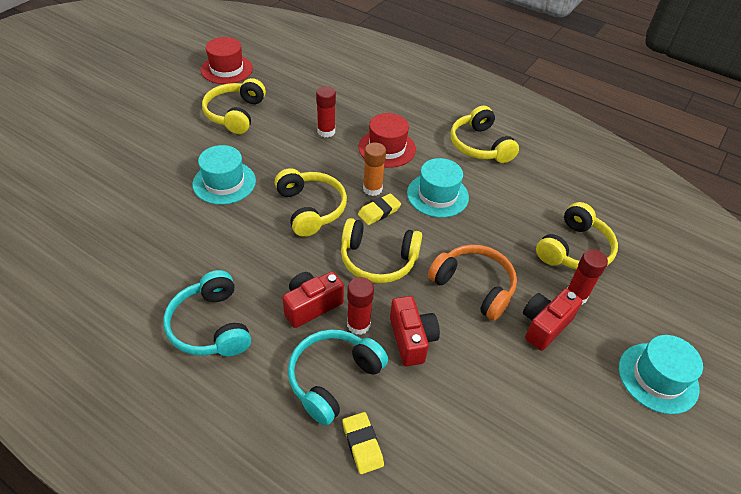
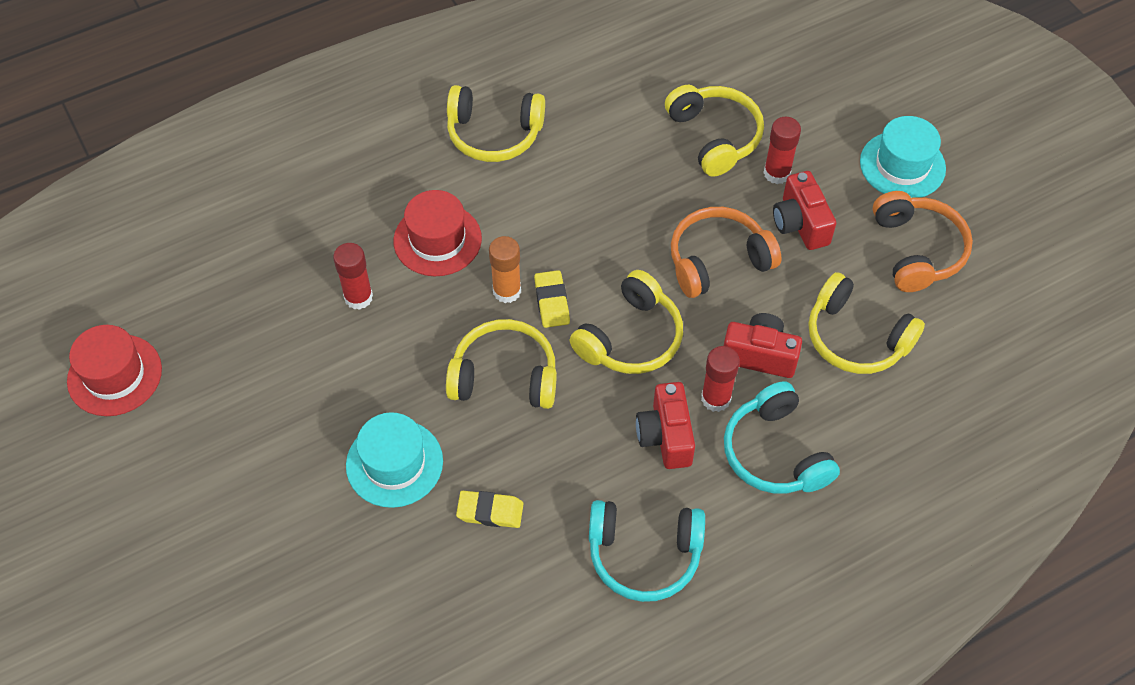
camera: 60 degrees left, 10 degrees up
(235, 114) = (244, 400): yellow headphones -> yellow headphones (856, 338)
(362, 444) = (863, 457): yellow eraser -> yellow eraser (490, 511)
(437, 195) = (557, 225): turquoise hat -> none
(586, 418) = (917, 250): none -> orange headphones

